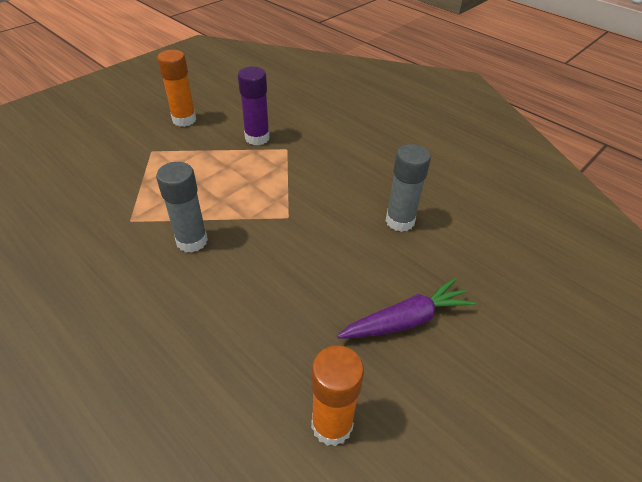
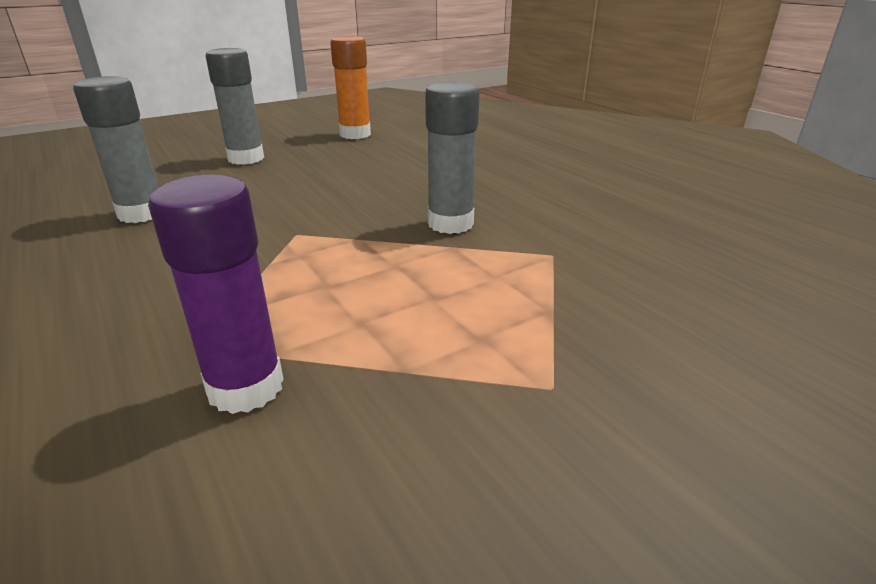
camera: 165 degrees left, 15 degrees down
(184, 120) = (458, 509): orange glue stick -> none
(406, 320) = (246, 158): purple carrot -> grey glue stick

